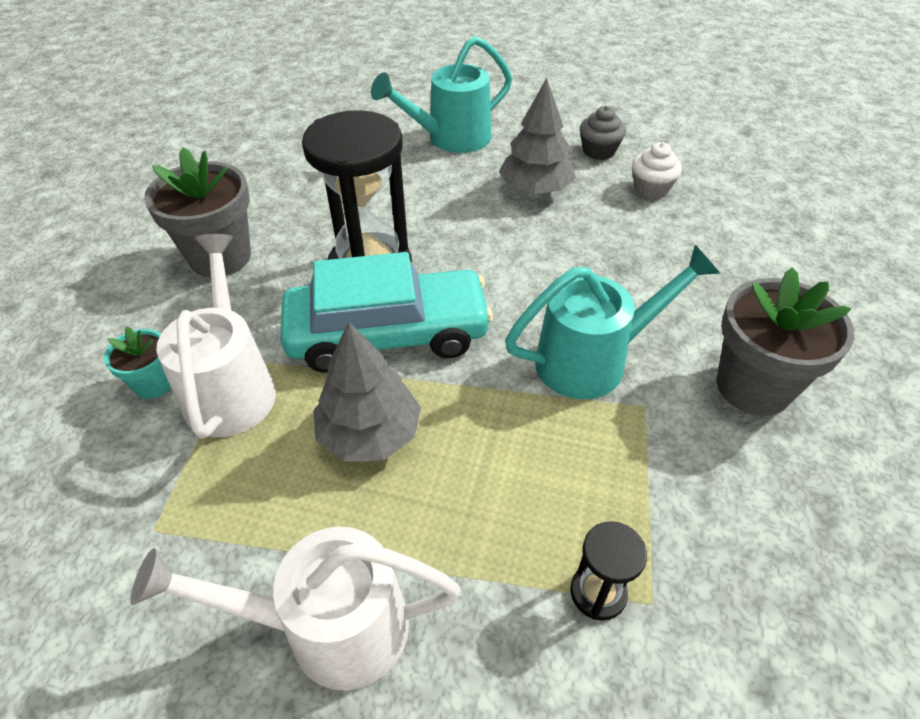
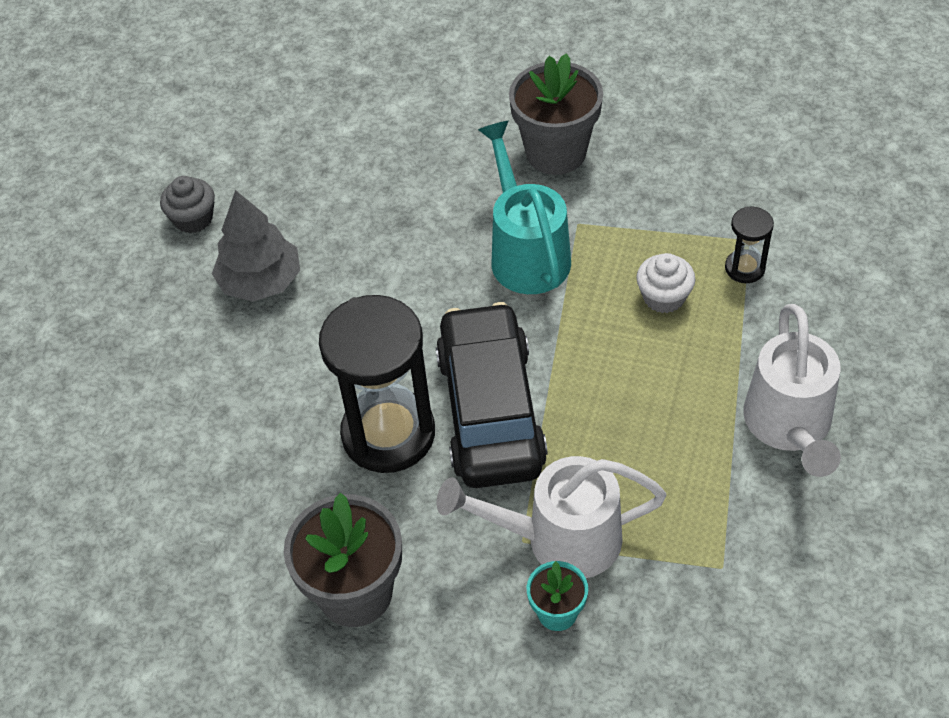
camera: 85 degrees left, 5 degrees up
(369, 434) = (613, 415): grey tree -> none
(388, 334) = (490, 410): turquoise car -> black car
(450, 139) = (135, 365): turquoise watering can -> none
(651, 188) = (275, 181): white cupcake -> white cupcake (664, 297)

